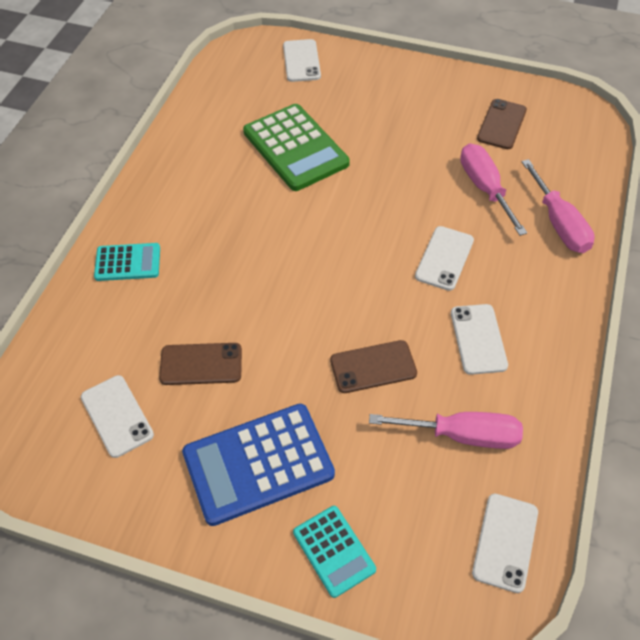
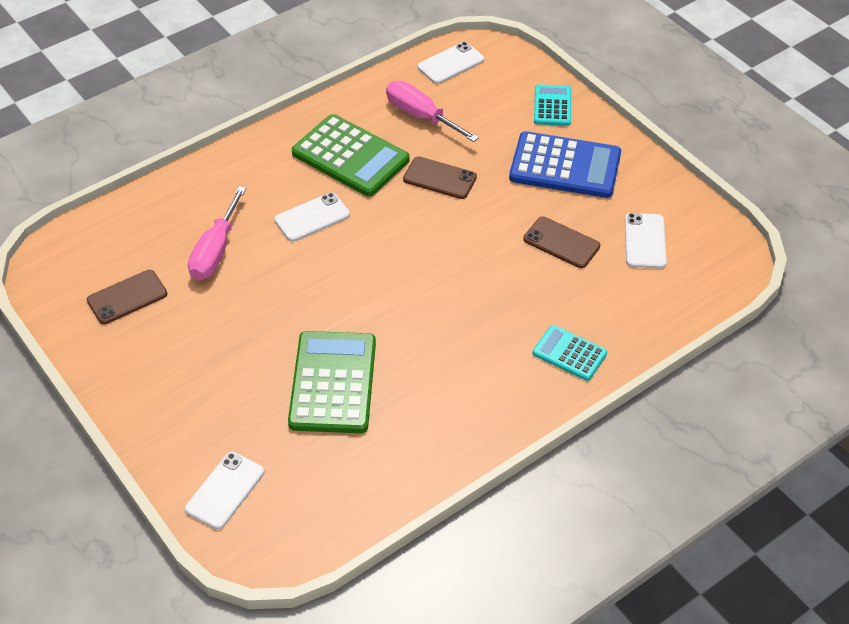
camera: 145 degrees left, 5 degrees down
(478, 339) = (350, 156): white phone -> green calculator
(559, 223) = (197, 194): pink screwdriver -> none

